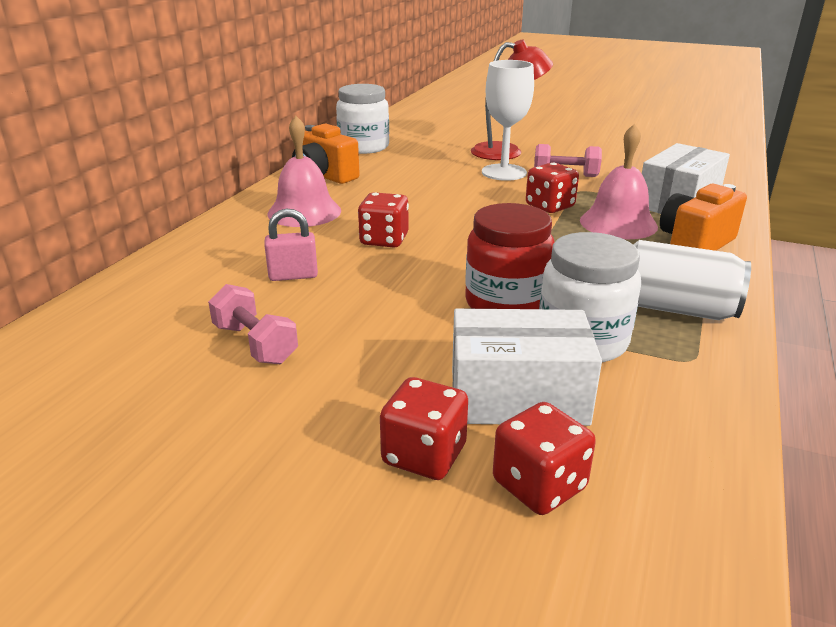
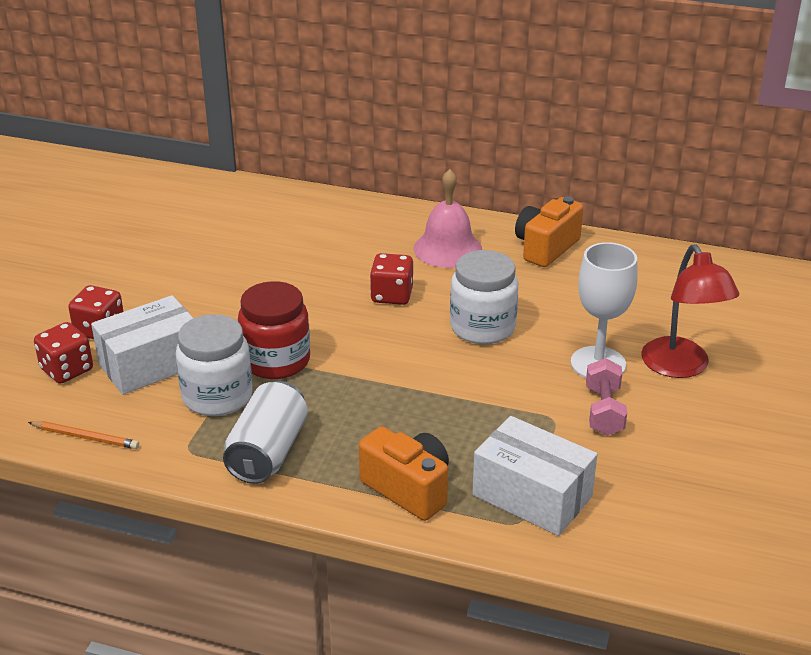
camera: 85 degrees right, 5 degrees up
(255, 344) = (221, 259): pink dumbbell -> none
(293, 276) = (319, 260): pink padlock -> none
(364, 147) = (653, 262): white jar -> white jar (482, 327)
(518, 396) = (151, 364): white box -> white box turned 60 degrees clockwise
(549, 206) = (496, 394): red dice -> none
(618, 223) = (456, 439): pink bell -> none
(704, 449) = (85, 437): none -> orange pencil

